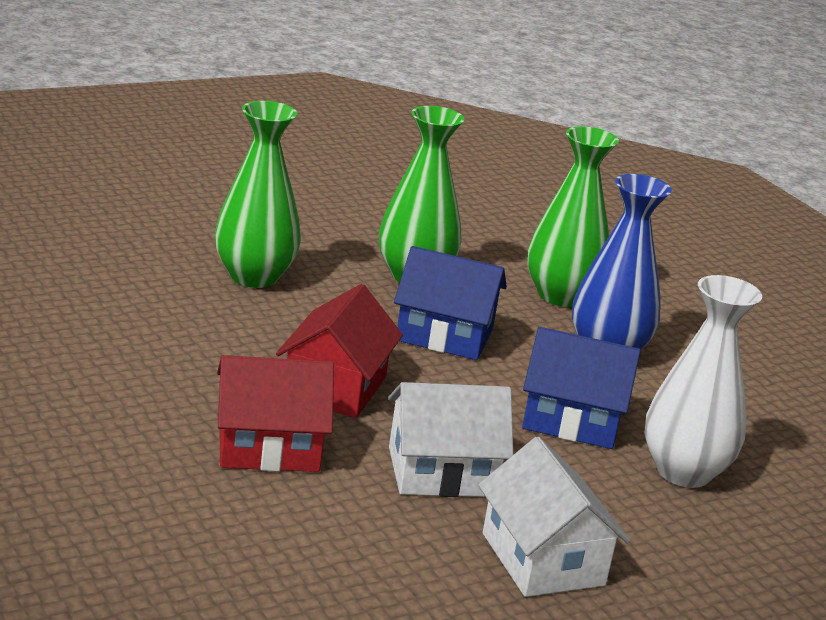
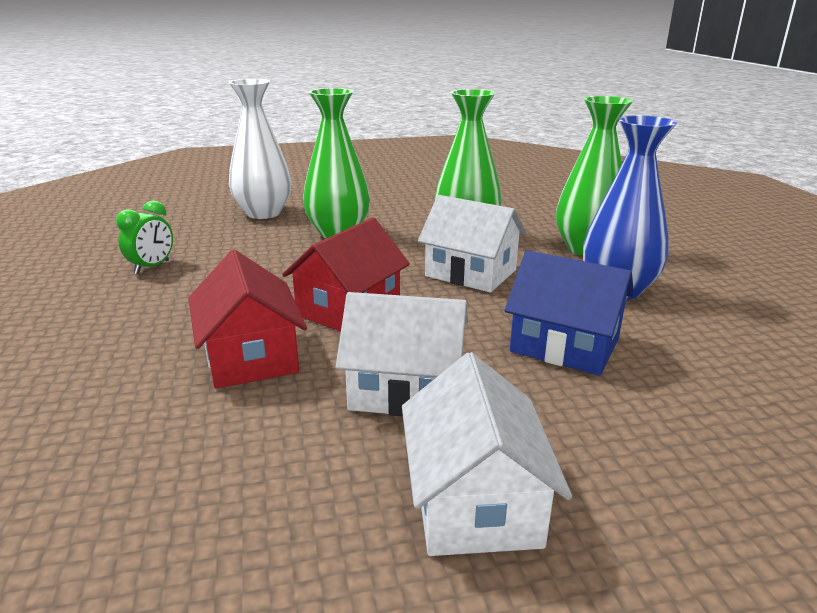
camera: 20 degrees right, 0 degrees up
(56, 337) = (152, 267): none -> green clock
(268, 447) = (250, 356): red house -> red house turned 60 degrees clockwise
(444, 335) = (470, 273): blue house -> white house
(683, 472) = (678, 404): white vase -> white vase (263, 213)

